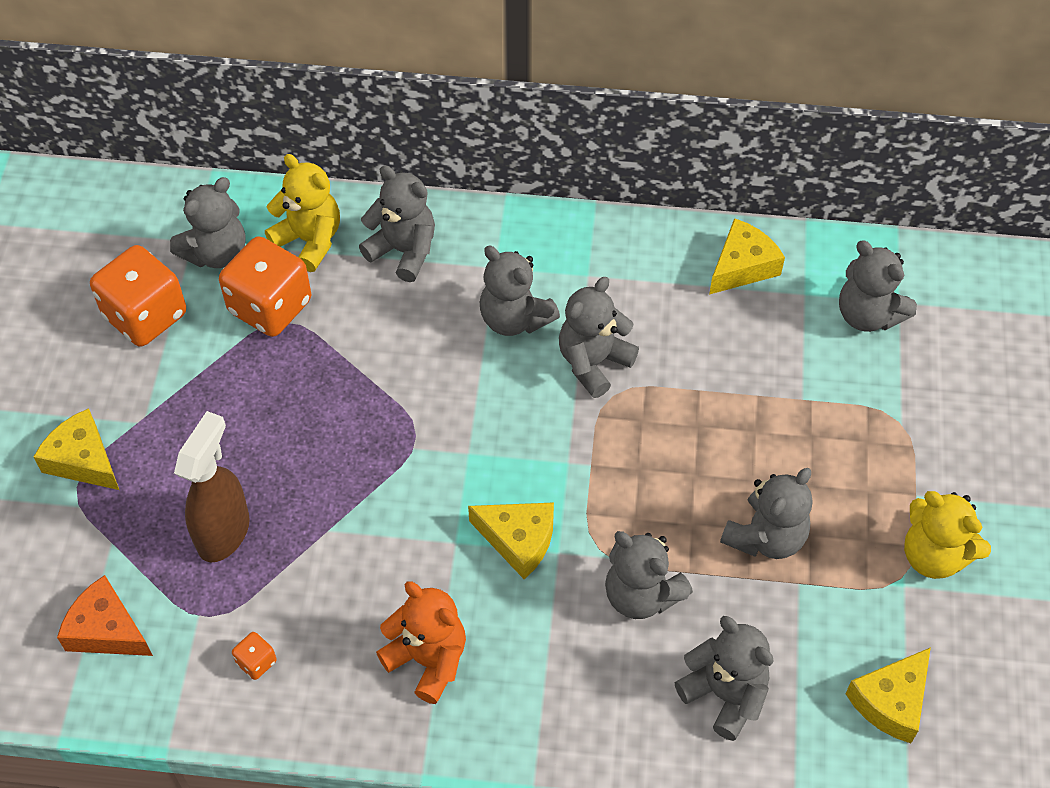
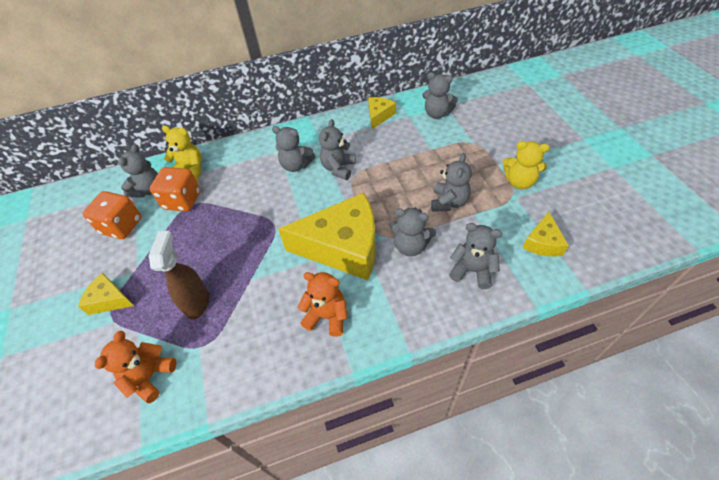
camera: 20 degrees left, 5 degrees down
(107, 630) = (150, 377): orange cheese -> orange teddy bear
(256, 662) = (239, 356): orange dice -> none
(403, 251) = (235, 159): grey teddy bear -> none
(518, 540) = (343, 247): yellow cheese -> yellow cheese, size x2.14

